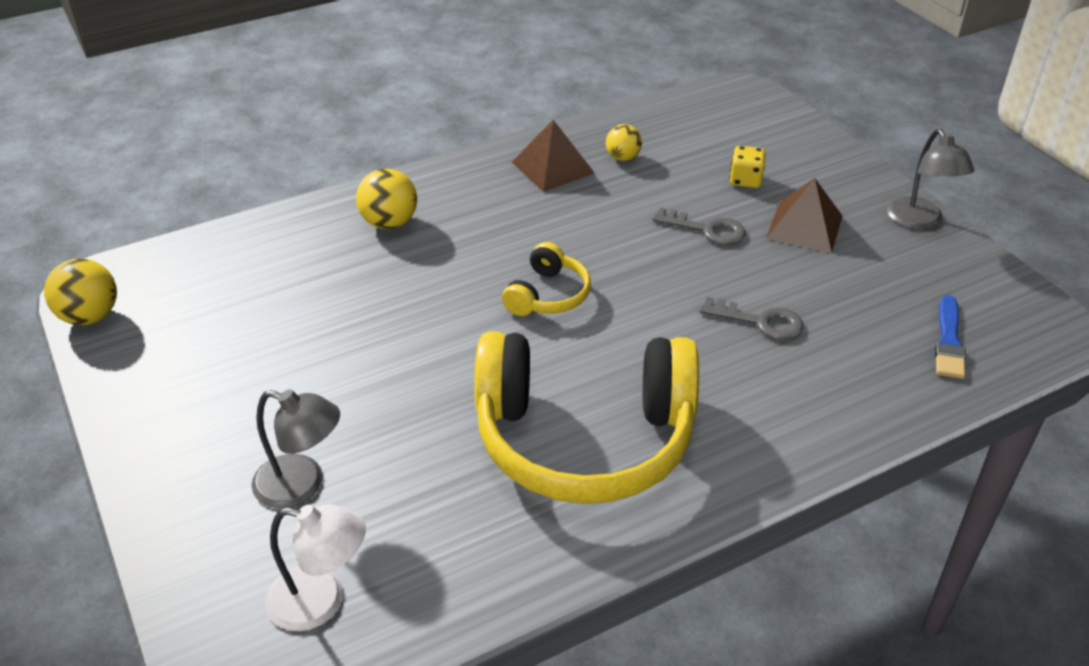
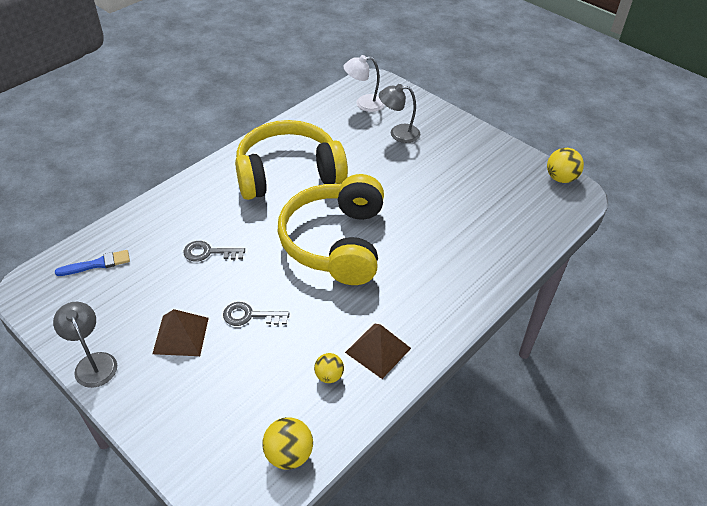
camera: 160 degrees right, 5 degrees up
(389, 223) = (458, 271): yellow ball -> yellow ball (289, 454)
(548, 295) = (335, 242): yellow headphones -> yellow headphones, size x2.26
(745, 180) = (227, 374): yellow dice -> none
(948, 341) = (97, 264): blue brush -> blue brush turned 75 degrees clockwise

